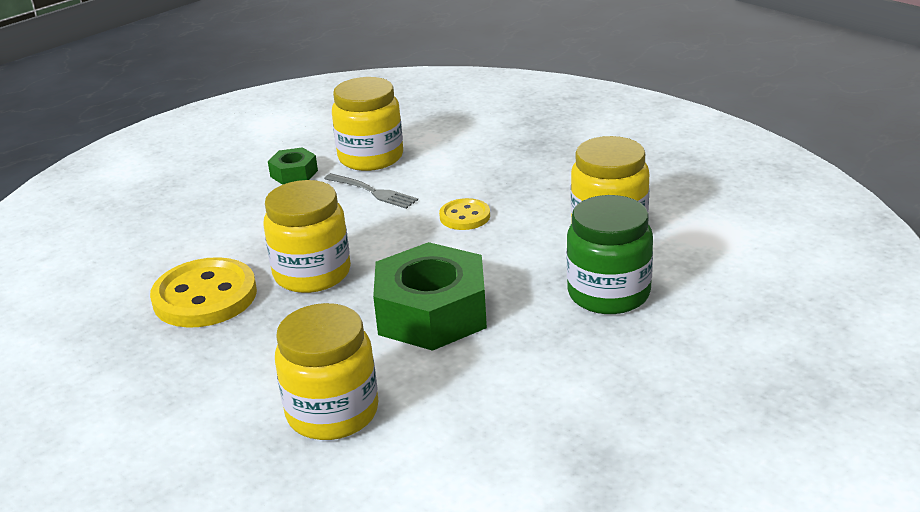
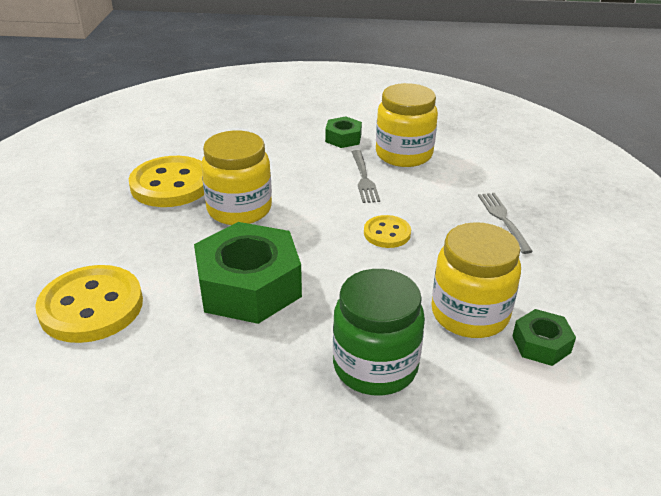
camera: 45 degrees right, 5 degrees up
(332, 413) = (91, 306): yellow jar -> yellow button
(527, 159) = (503, 220): none -> grey fork
(676, 215) = (541, 344): none -> green nut

